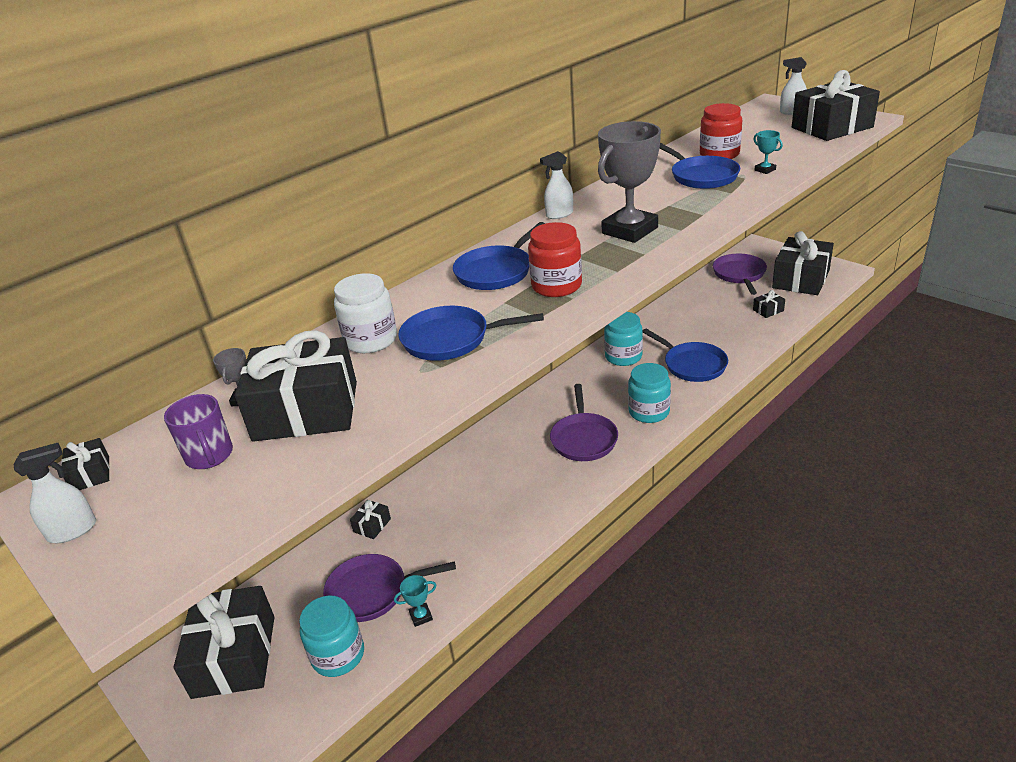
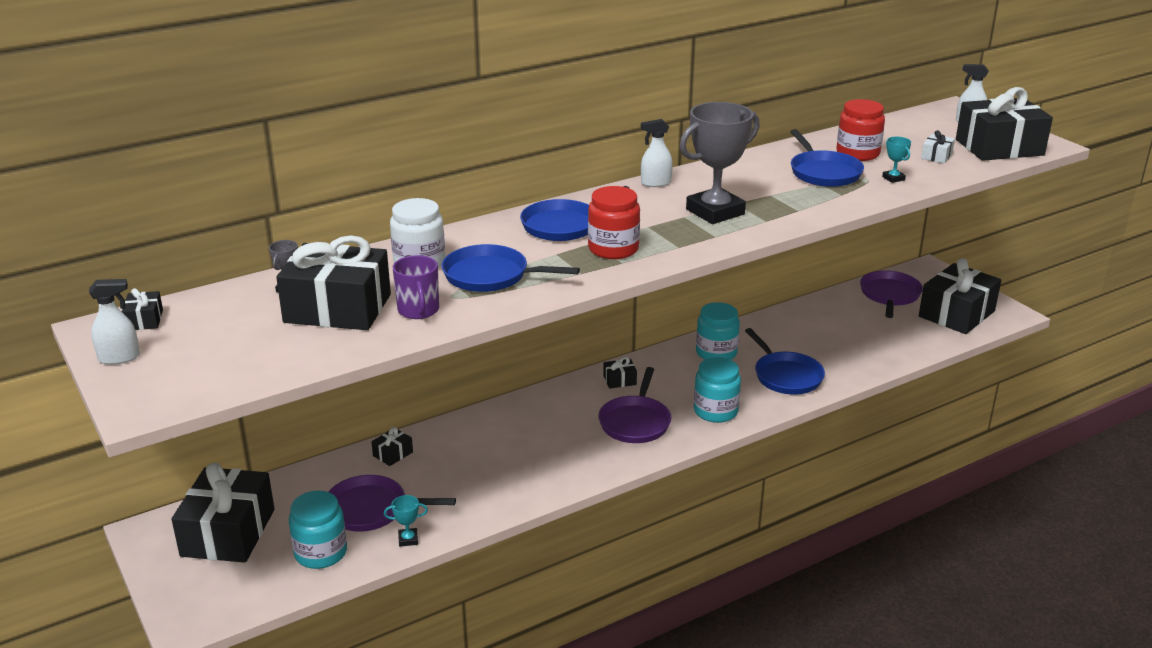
camera: 10 degrees right, 5 degrees down
(209, 456) = (244, 326): purple mug -> purple mug (418, 310)
(768, 310) = (900, 338): black gift -> black gift (619, 380)
(786, 144) = (936, 156): none -> white gift

